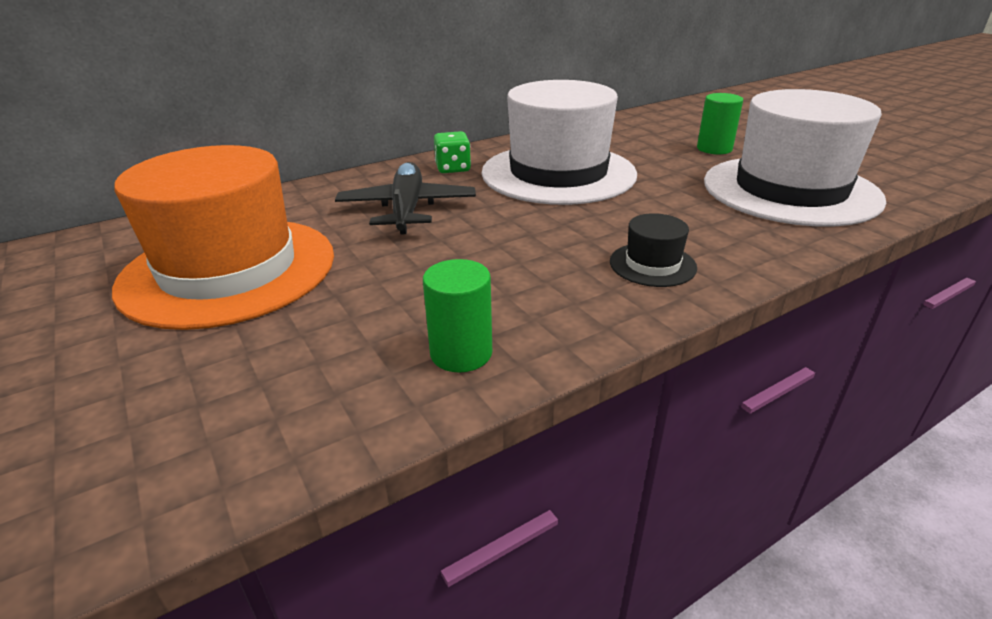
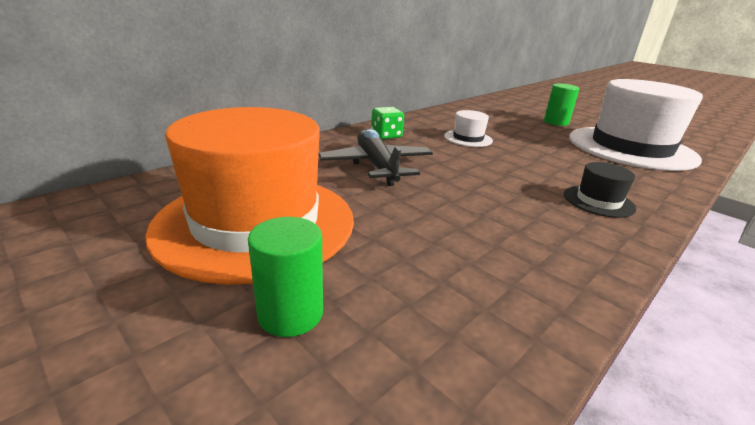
camera: 15 degrees left, 5 degrees down
(461, 353) = (528, 283): green cylinder -> green cylinder (290, 313)
(558, 173) = (468, 138): white hat -> white hat, size x0.41

